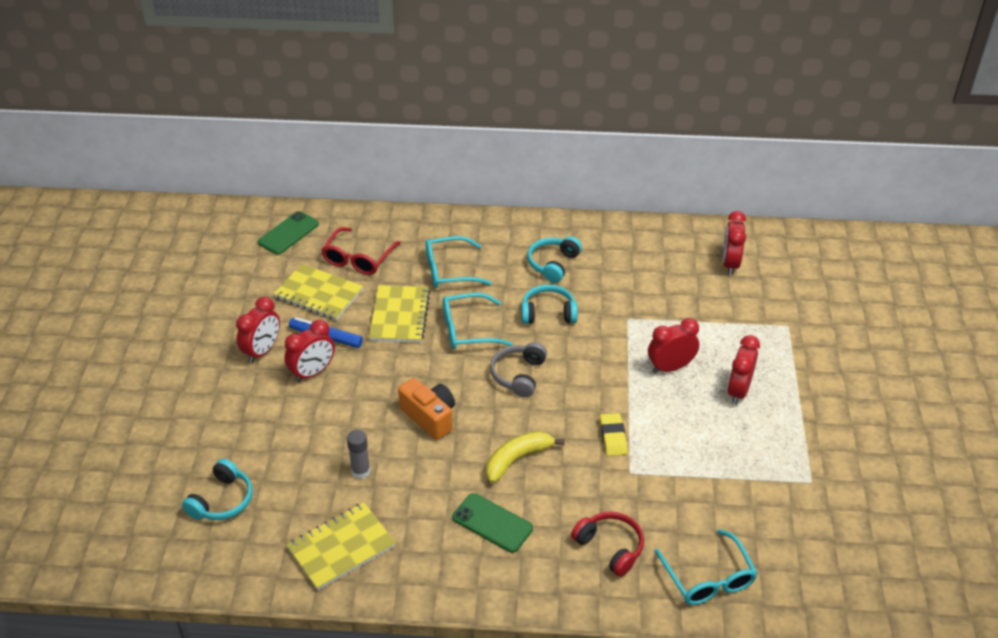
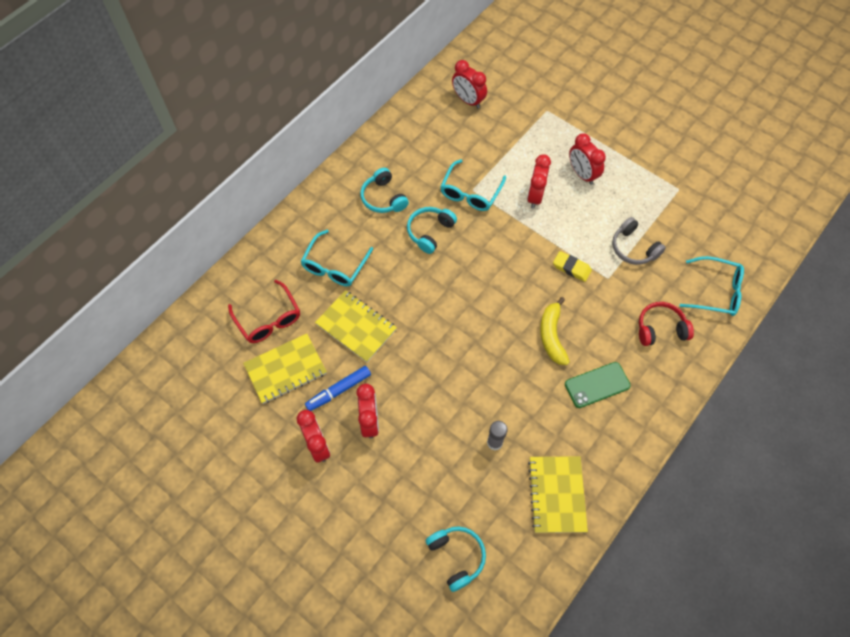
camera: 55 degrees left, 20 degrees up
(288, 233) = (193, 352): green phone -> none
(429, 417) = (474, 367): orange camera -> none
(467, 330) = (406, 292): turquoise glasses -> turquoise glasses (470, 193)
(519, 375) = (476, 287): grey headphones -> grey headphones (633, 248)

